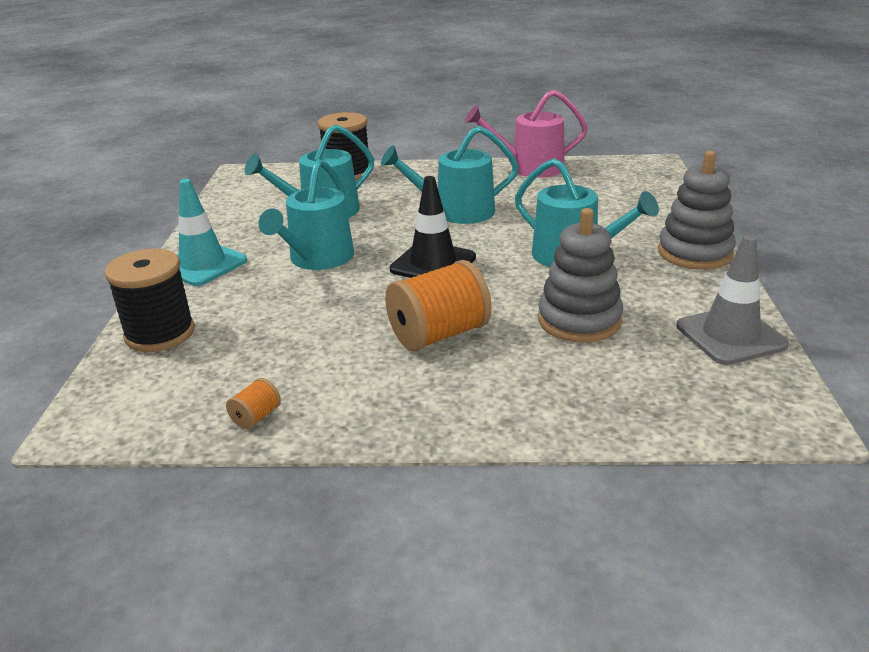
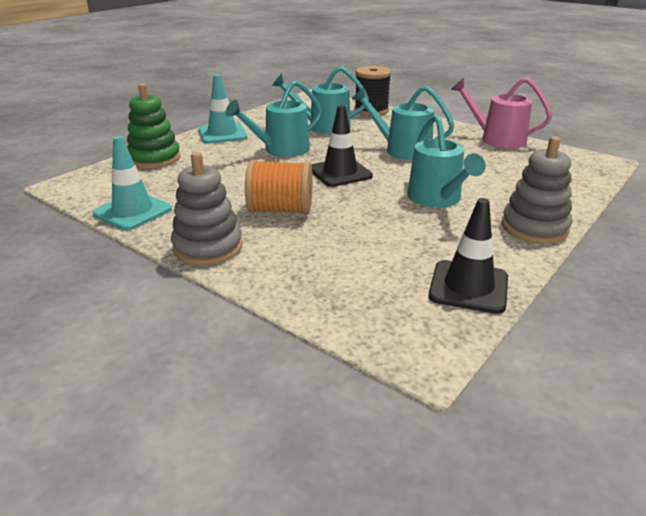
camera: 35 degrees right, 0 degrees up
(160, 334) = (154, 158): black spool -> green stacking toy
(256, 417) = (132, 211): orange spool -> turquoise traffic cone
(579, 320) = (376, 235): grey stacking toy -> grey stacking toy (208, 247)
(730, 336) = (468, 287): grey traffic cone -> black traffic cone

